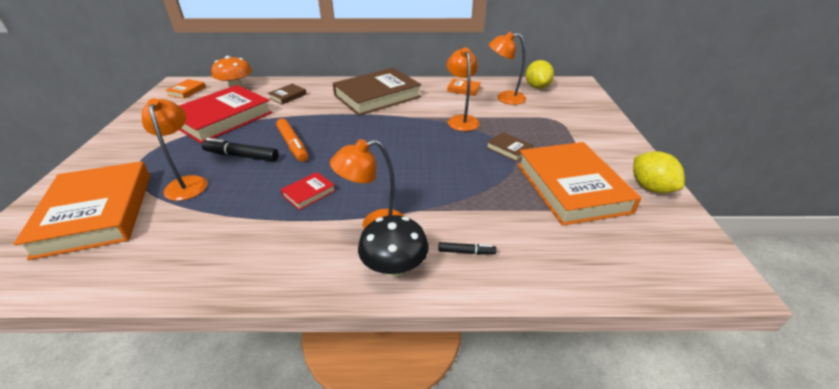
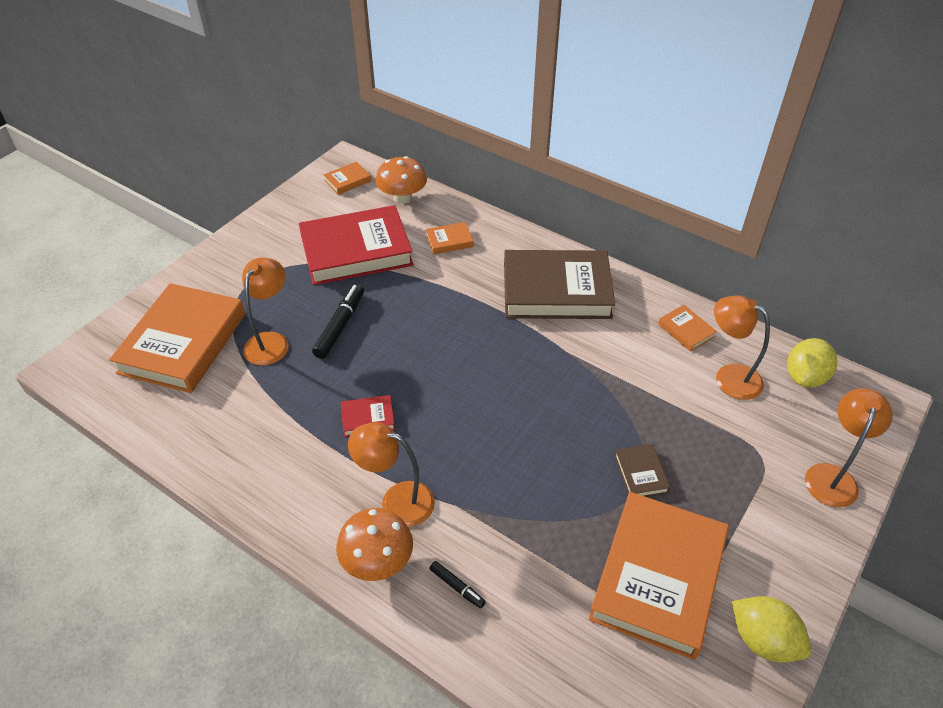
camera: 35 degrees right, 10 degrees up
(242, 156) = (340, 326): black marker -> black marker turned 60 degrees clockwise
(287, 96) = (449, 241): brown book -> orange book
(293, 144) = (400, 333): orange marker -> none
(394, 267) = (377, 561): black mushroom -> orange mushroom
(461, 120) = (627, 390): orange lamp -> orange lamp (832, 476)
(650, 188) = (763, 640): yellow lemon -> yellow lemon turned 60 degrees counterclockwise

